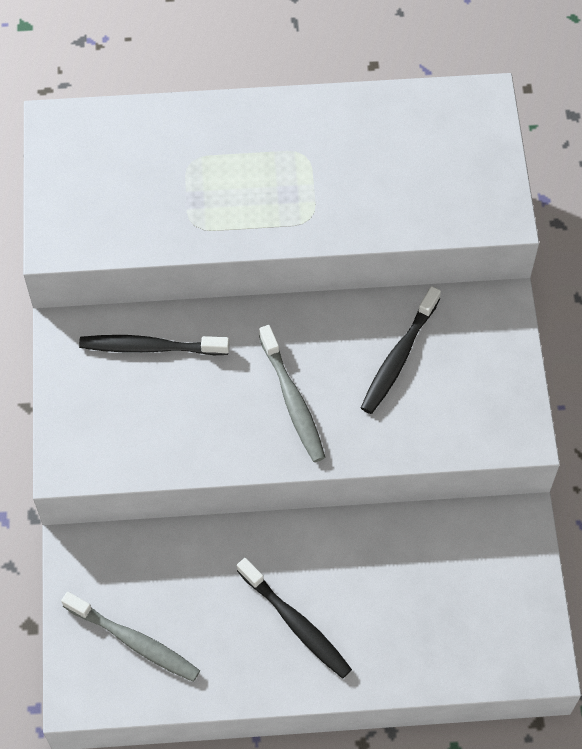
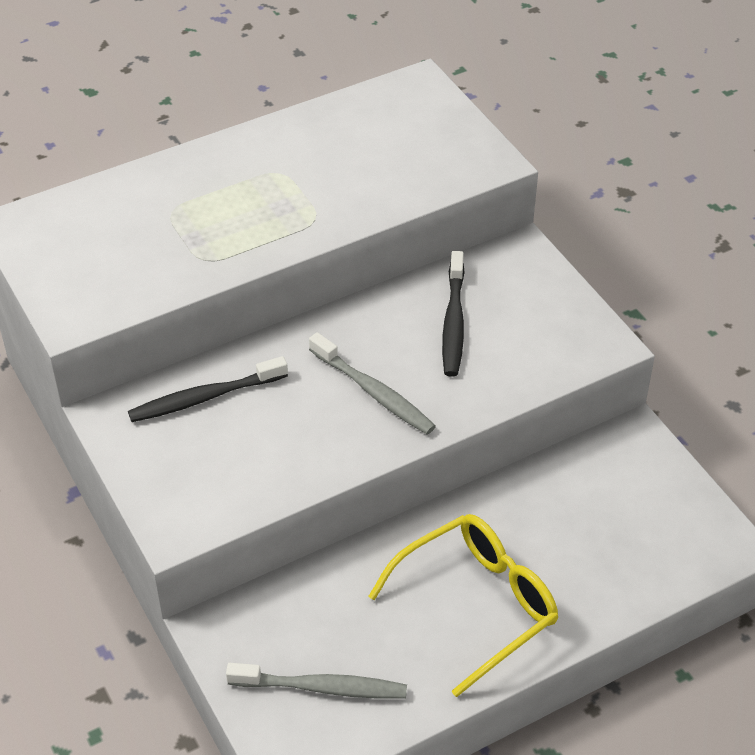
camera: 25 degrees left, 15 degrees down
(296, 623) = (477, 604): black toothbrush -> yellow glasses

